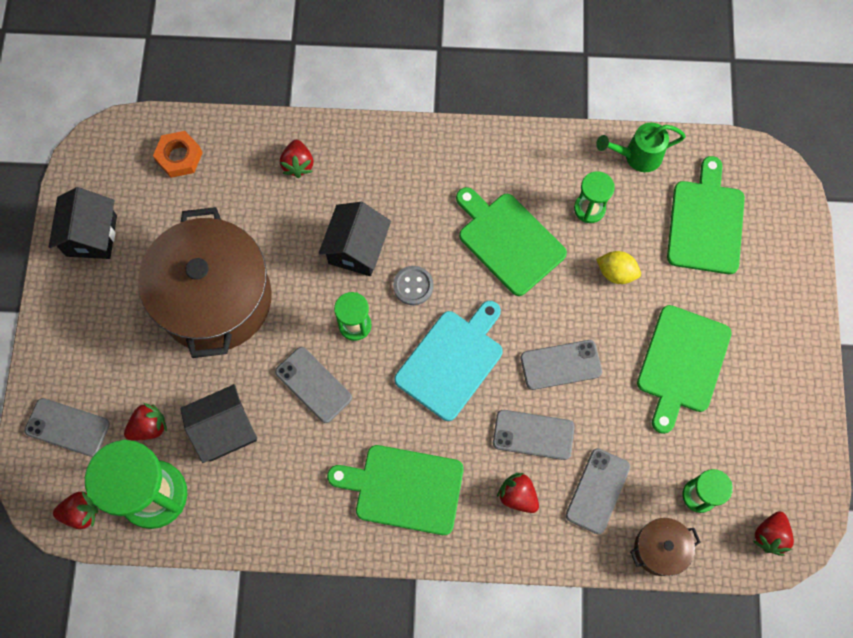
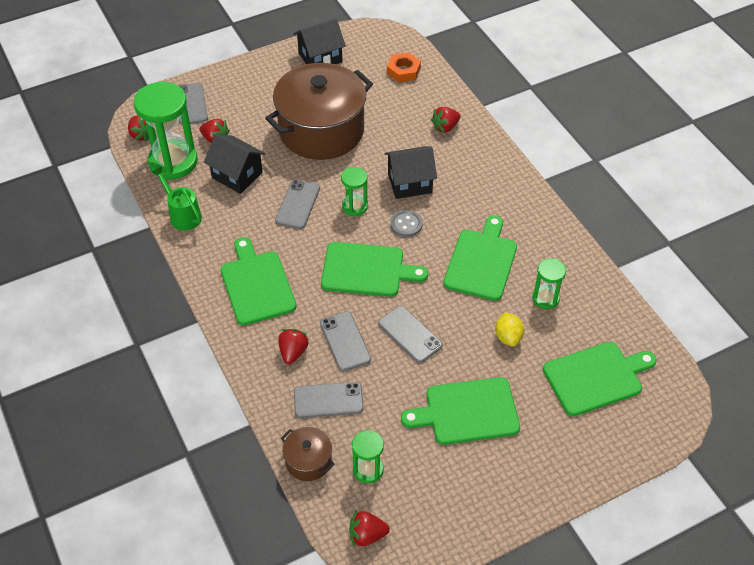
camera: 60 degrees right, 20 degrees down
(452, 361) = (367, 270): turquoise cutting board -> green cutting board
(637, 156) = (613, 309): green watering can -> green watering can (183, 215)

